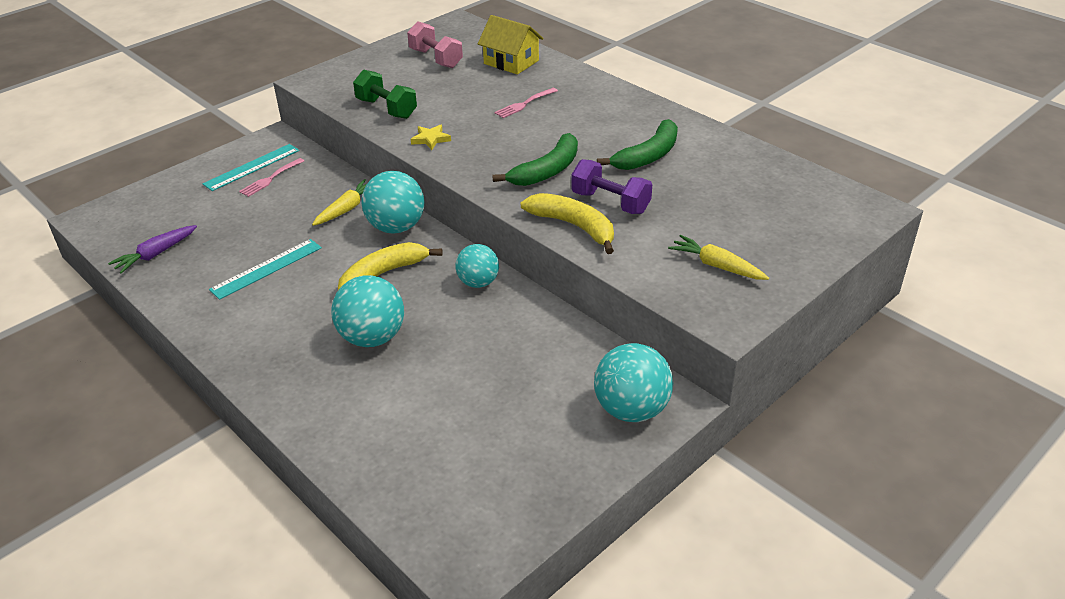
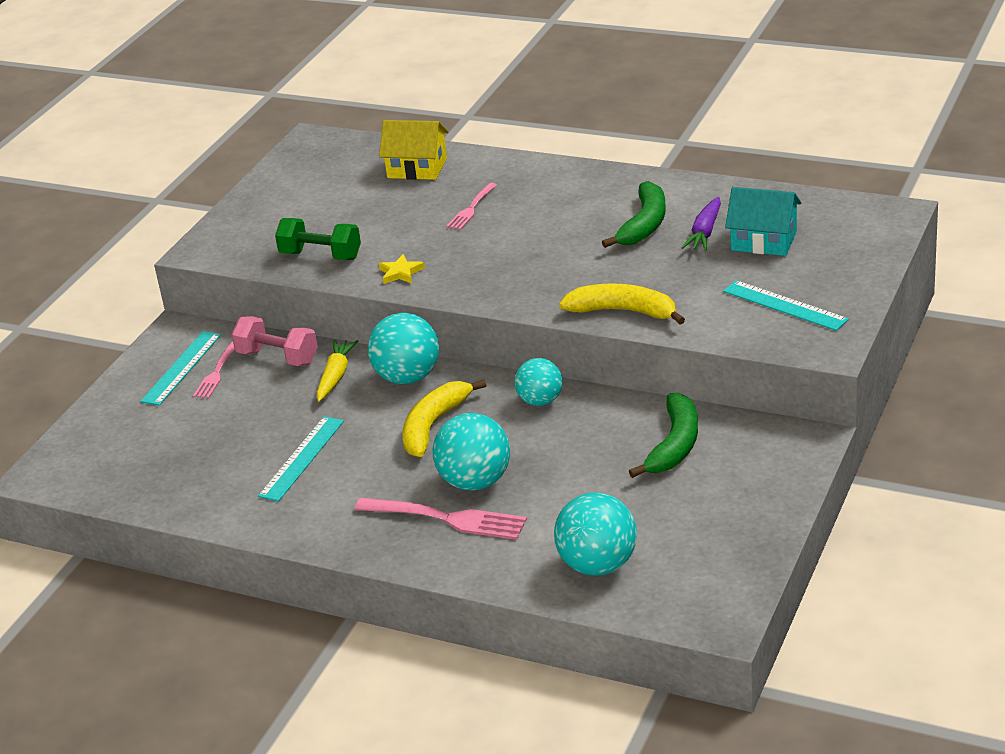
camera: 20 degrees left, 5 degrees down
(155, 254) = (160, 484): purple carrot -> purple carrot (705, 232)
(324, 364) = (447, 519): none -> pink fork
(436, 59) = (326, 187): pink dumbbell -> pink dumbbell (278, 357)
(547, 171) = (552, 268): green banana -> green banana (674, 445)
(610, 203) = (641, 279): purple dumbbell -> none
(631, 409) = (772, 458): turquoise ball -> turquoise ball (598, 565)
(716, 266) = (785, 305): yellow carrot -> turquoise ruler
(739, 200) = (764, 240): none -> turquoise house

